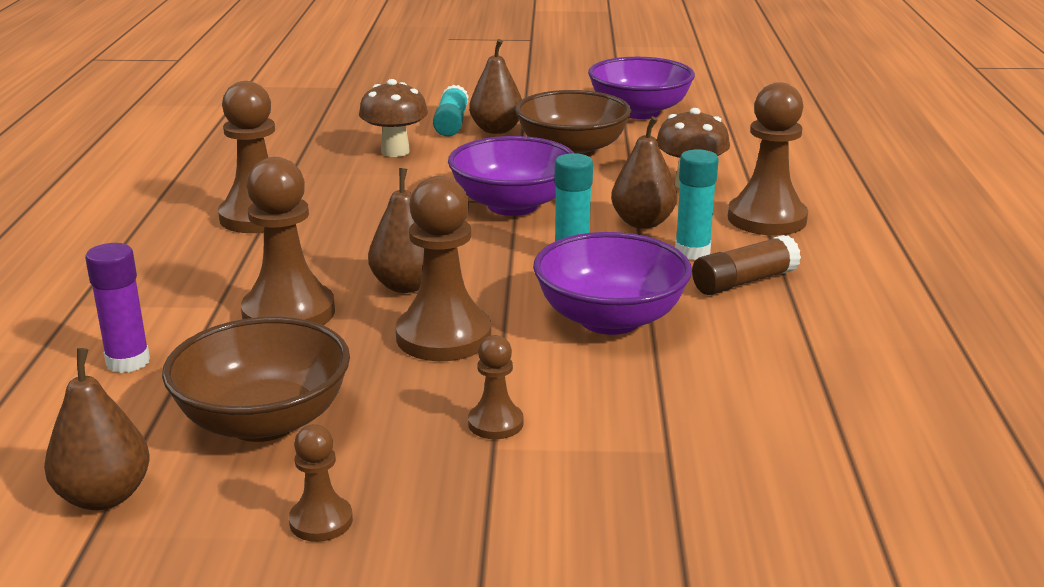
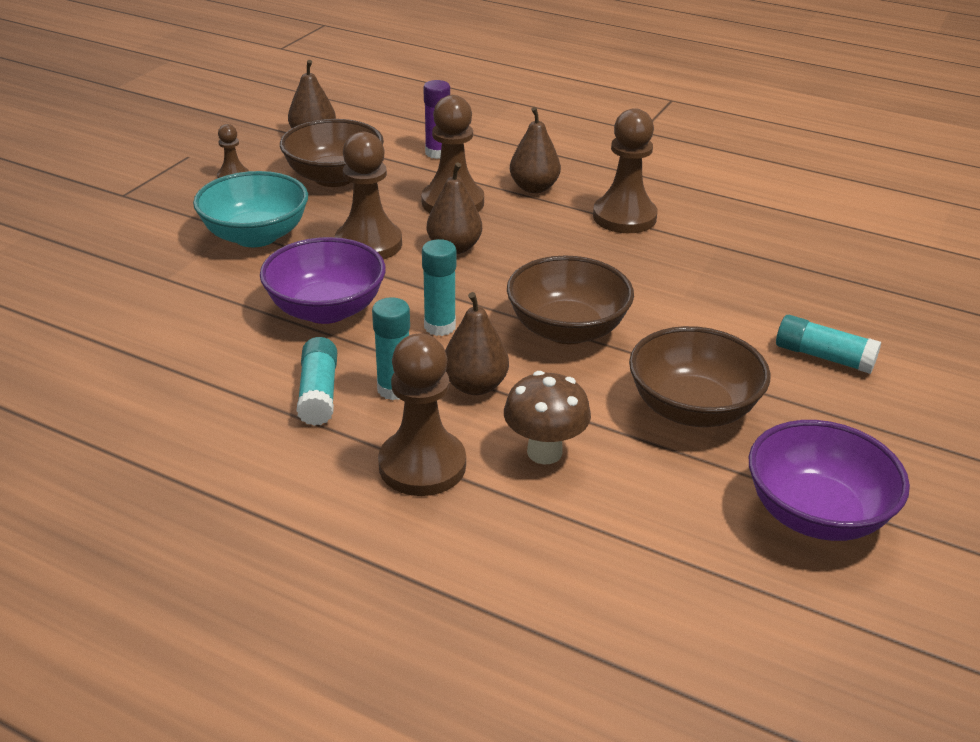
camera: 115 degrees right, 10 degrees up
(395, 152) = (746, 304): brown mushroom -> none
(495, 423) = (256, 236): brown pawn -> turquoise bowl
(496, 130) = (788, 380): brown pear -> brown pear (534, 188)
(512, 205) = (567, 330): purple bowl -> brown bowl
(744, 281) = (319, 393): brown glue stick -> turquoise glue stick

